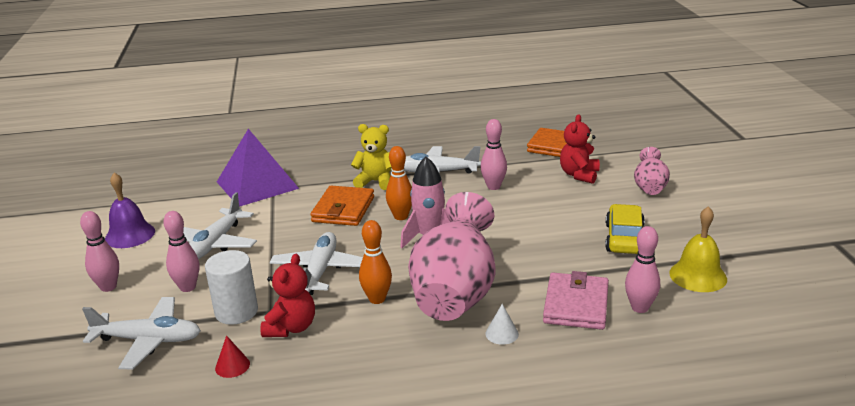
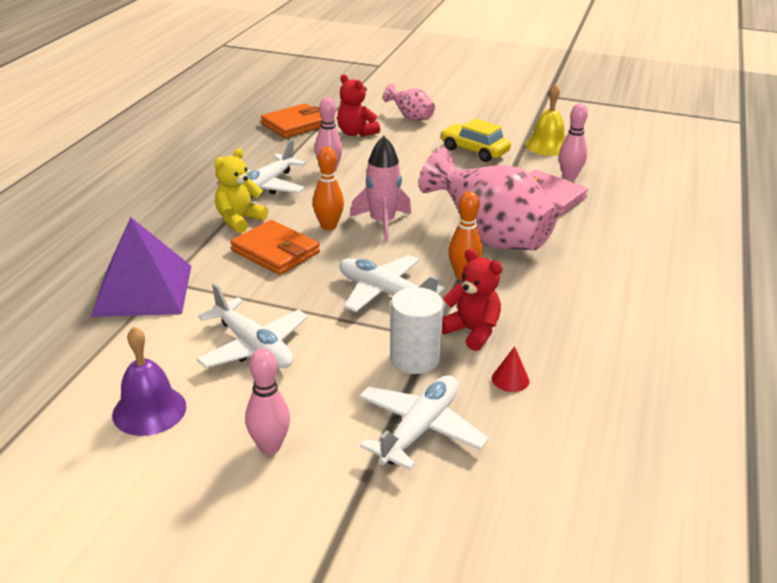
camera: 65 degrees left, 5 degrees up
(188, 287) = (333, 383): pink bowling pin -> none
(502, 333) = (561, 235): white cone -> none

